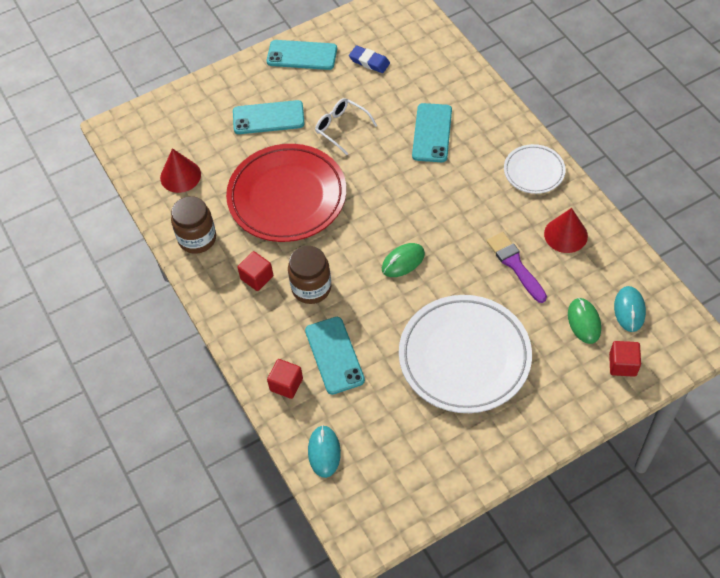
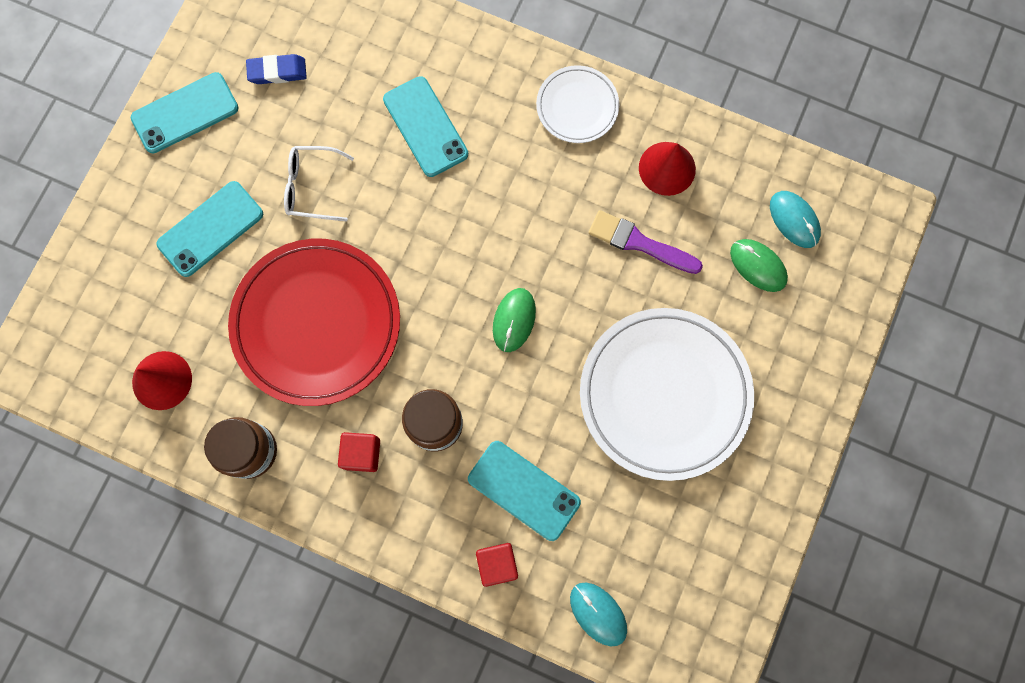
camera: 40 degrees left, 20 degrees up
(622, 365) = (830, 292): red cube -> none

